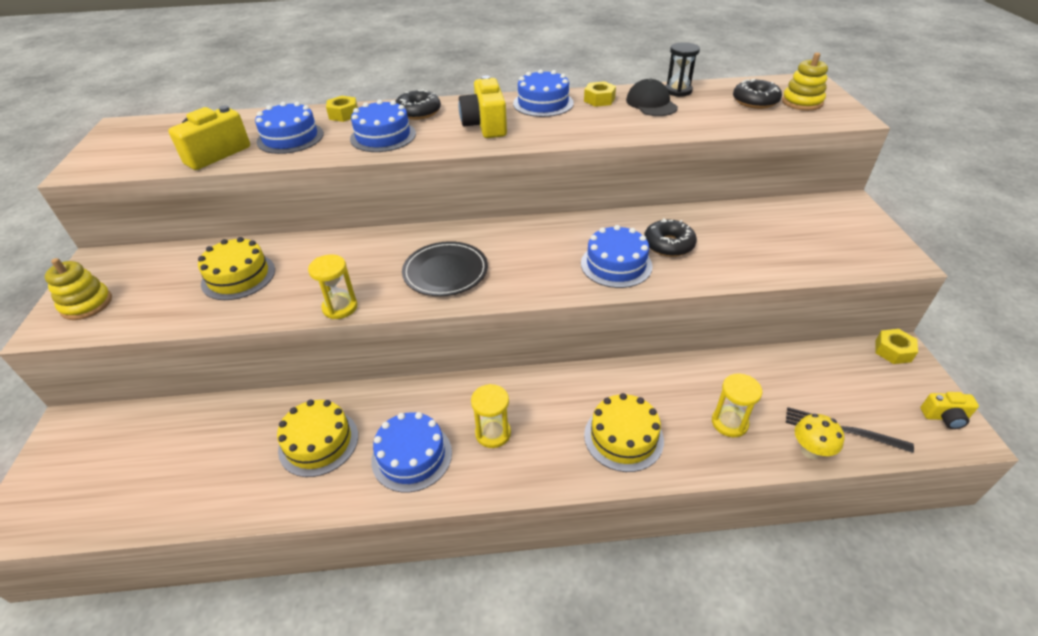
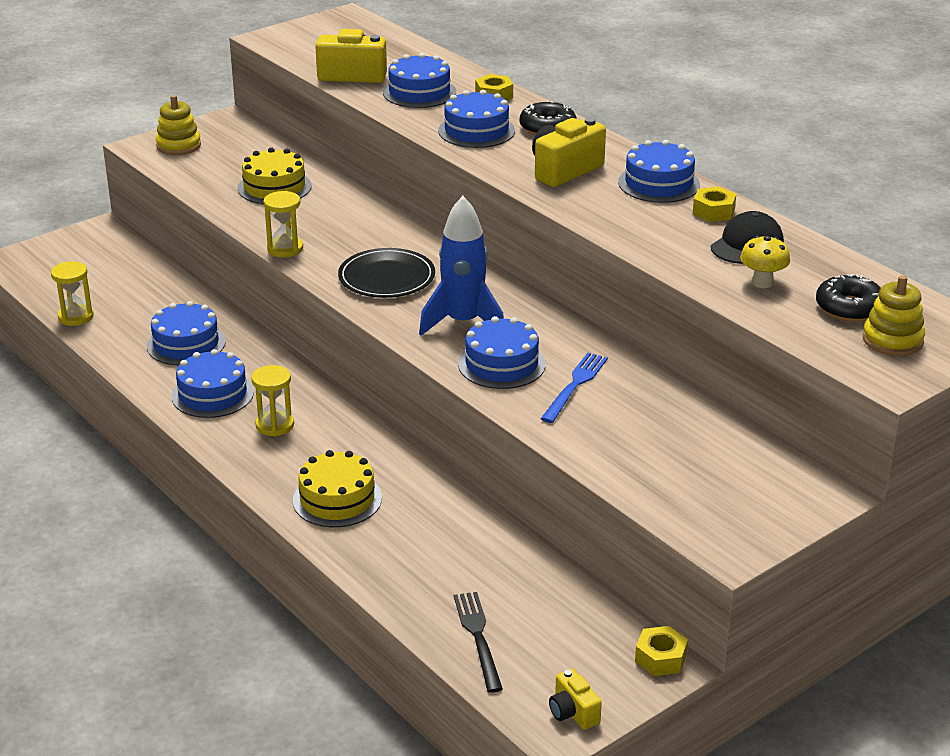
camera: 55 degrees right, 10 degrees down
(318, 442) = (186, 344): yellow cake -> blue cake
(545, 260) = (463, 322): none -> blue rocket
(668, 245) = (575, 385): black donut -> blue fork
(678, 91) = (809, 252): black hourglass -> none
(729, 423) = (417, 559): yellow hourglass -> yellow hourglass (76, 317)
(810, 451) = (426, 621): yellow mushroom -> yellow mushroom (762, 283)

